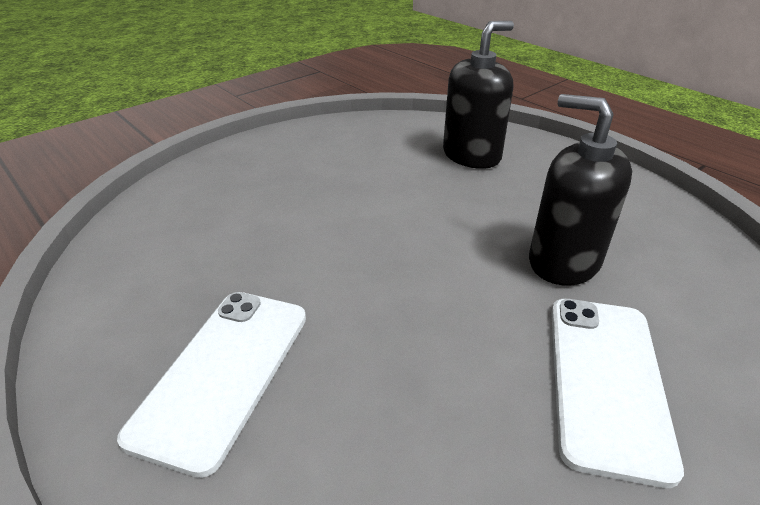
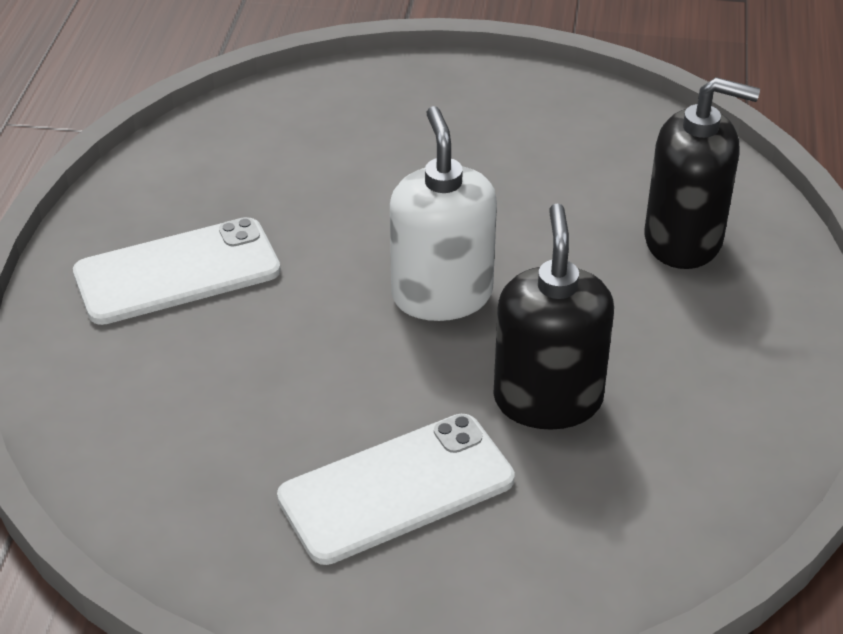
camera: 50 degrees right, 5 degrees up
(419, 252) = (441, 295): none -> white soap dispenser

